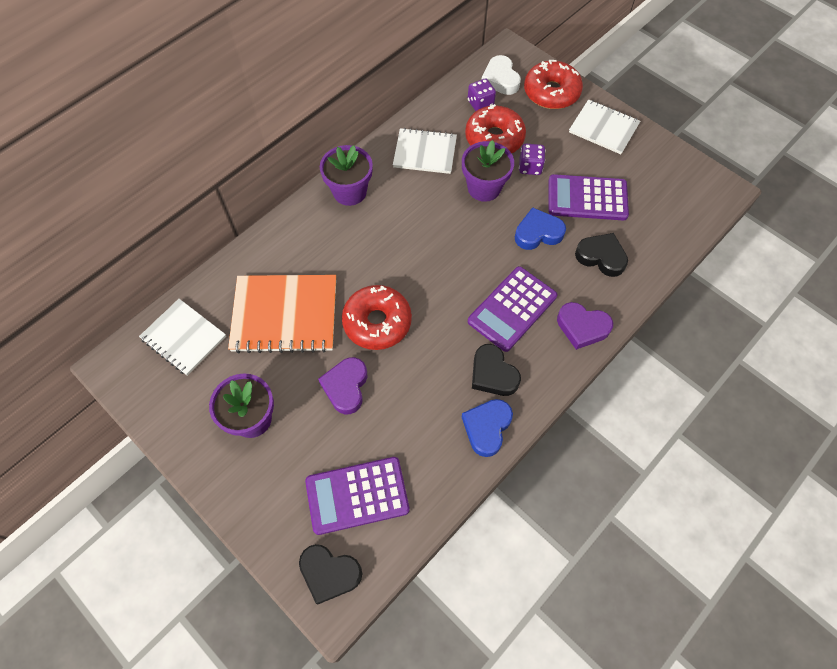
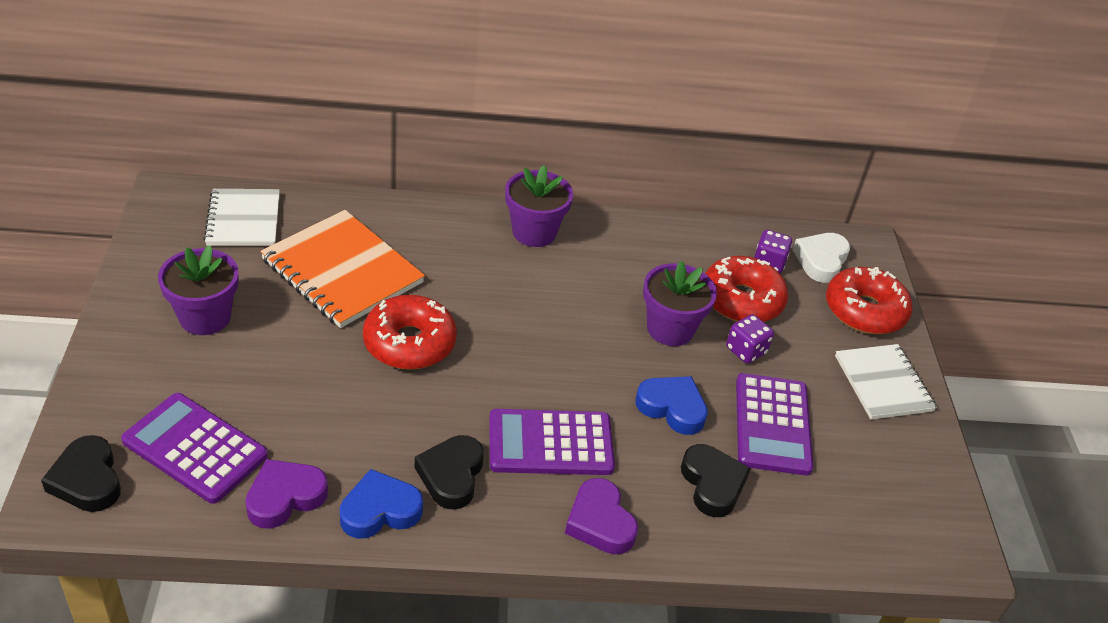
camera: 40 degrees right, 20 degrees down
(346, 387) = (310, 364): purple heart -> purple heart (285, 497)
(425, 152) = (651, 258): white notebook -> none
(587, 198) = (772, 424): purple calculator -> purple calculator turned 135 degrees counterclockwise

